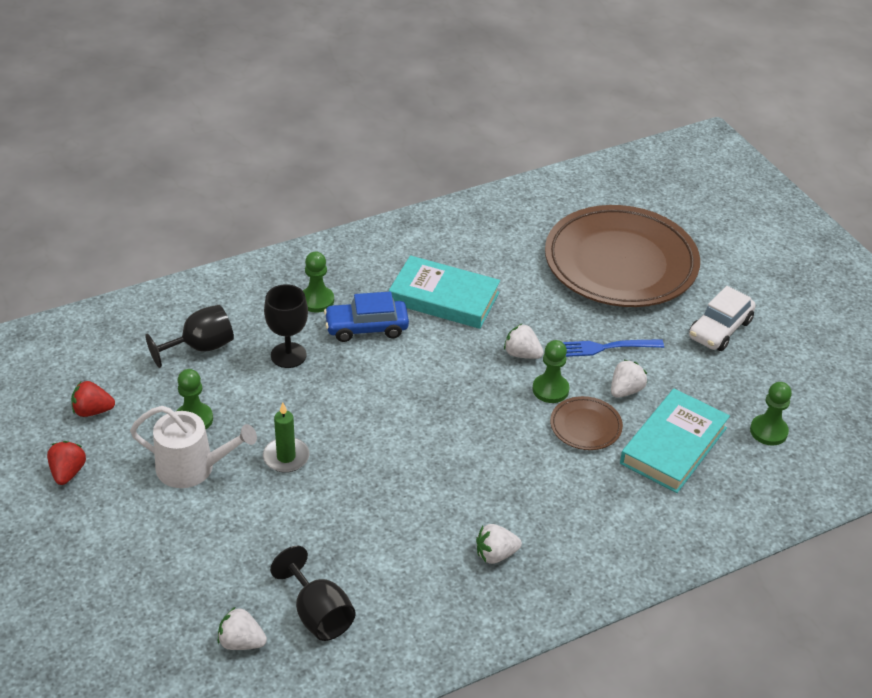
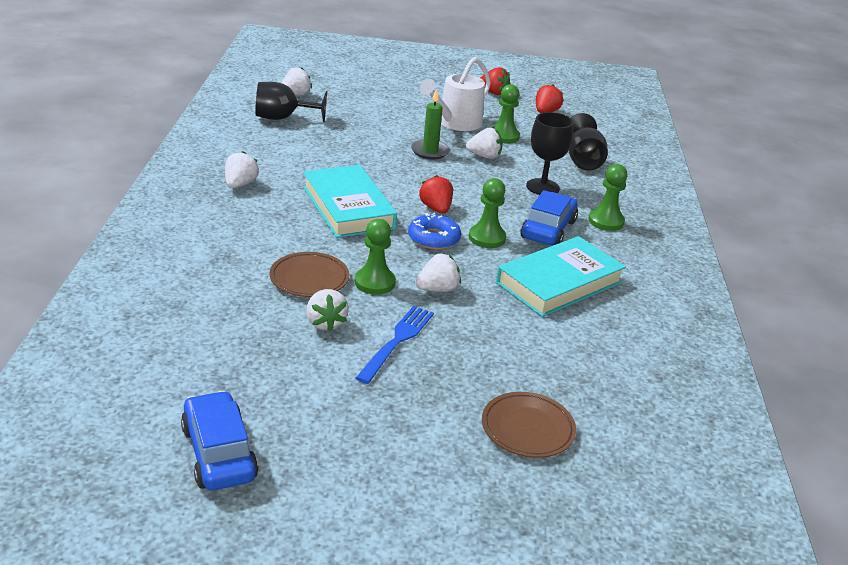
camera: 120 degrees right, 10 degrees down
(258, 415) = (484, 156): none -> white strawberry
(400, 404) = (436, 209): none -> red strawberry
(452, 385) = (433, 238): none -> blue donut
(620, 263) = (527, 429): brown plate -> brown plate, size x0.41
(673, 445) = (227, 313): turquoise book -> turquoise book (348, 207)
(720, 329) = (340, 443): white car -> none
(768, 431) = (164, 382): green pawn -> green pawn (487, 238)
(786, 372) = (219, 453): none -> blue car

